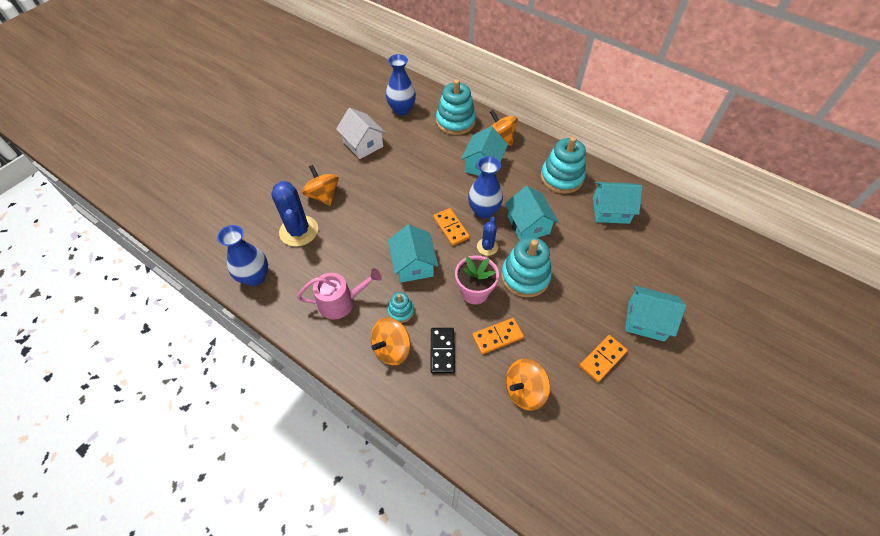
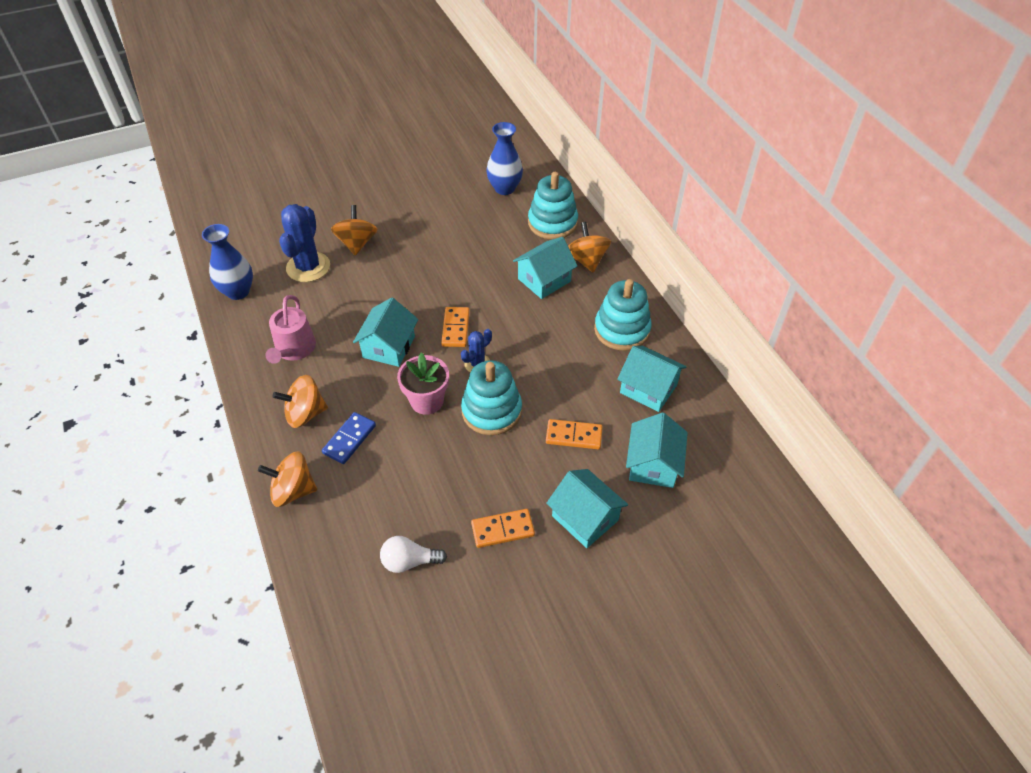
camera: 30 degrees right, 5 degrees down
(341, 302) = (294, 349): pink watering can -> pink watering can turned 75 degrees clockwise
(363, 144) = (435, 209): white house -> none
(401, 311) = (341, 384): turquoise stacking toy -> none
(442, 351) = (349, 439): black domino -> blue domino
(483, 211) = (504, 326): blue vase -> none
(497, 337) = (413, 453): orange domino -> orange domino (574, 436)
(524, 391) = (396, 516): orange spinning top -> orange spinning top (293, 490)
(528, 225) = (540, 362): turquoise house -> turquoise house (653, 464)
(561, 419) = (409, 561): none -> white light bulb

